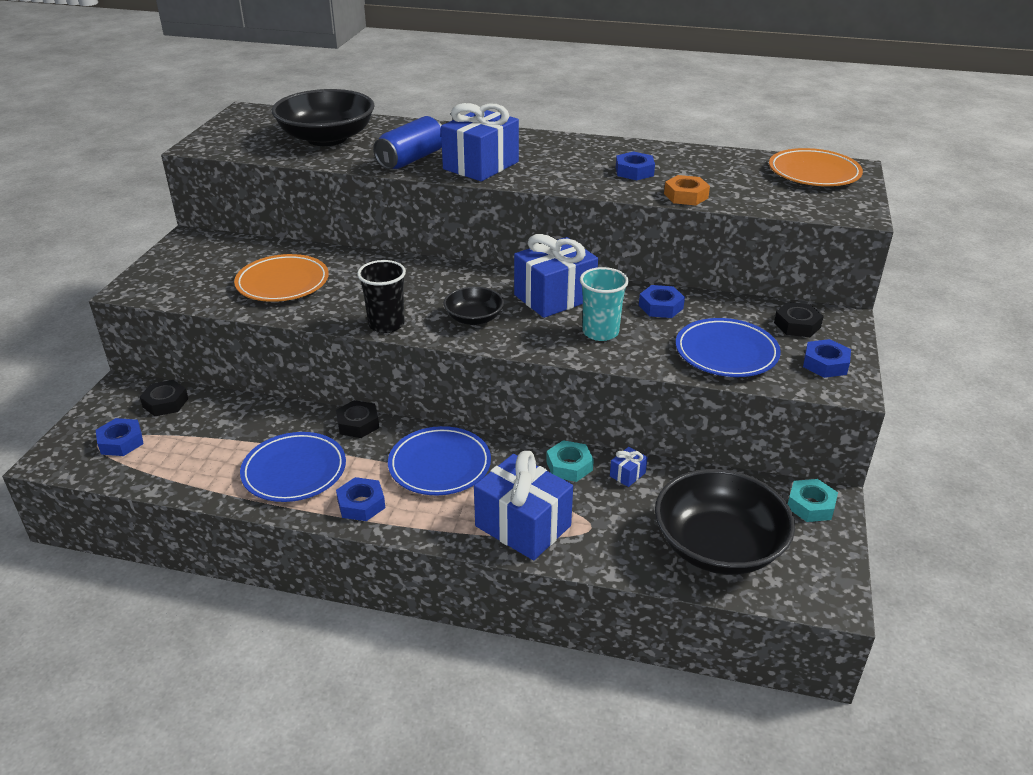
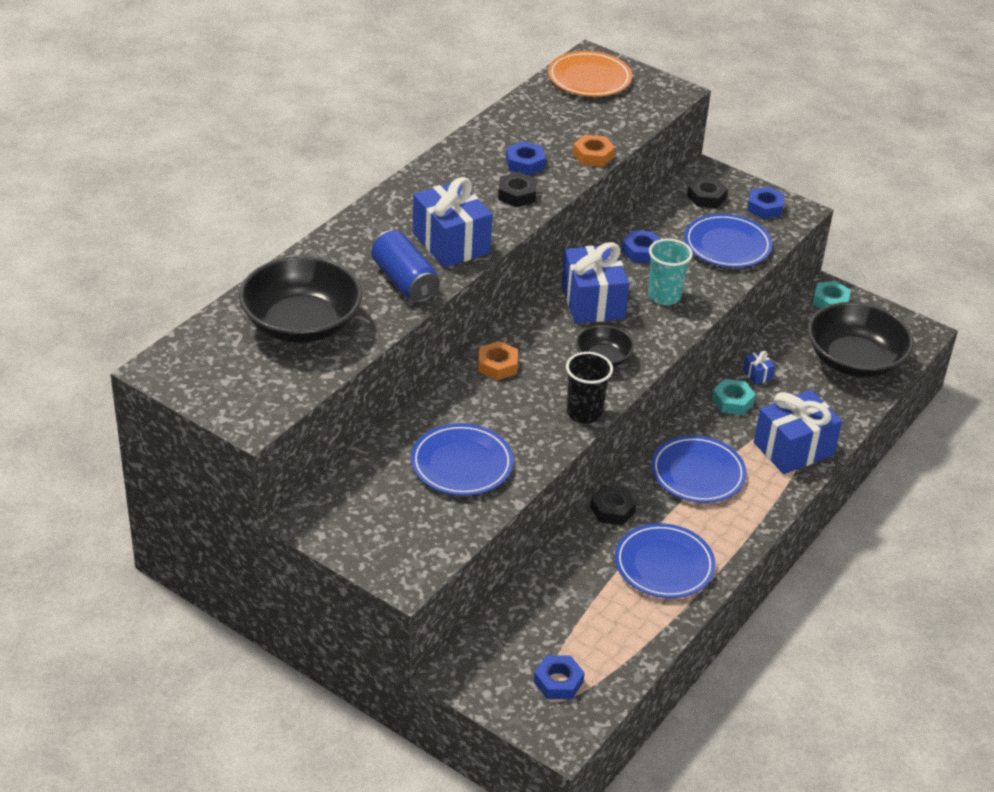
camera: 70 degrees left, 5 degrees up
(165, 403) = (504, 641): black nut -> black nut (517, 194)
(282, 283) = (462, 464): orange plate -> blue plate
(361, 504) = (728, 532): blue nut -> none
(424, 272) = (497, 365): none -> orange nut

